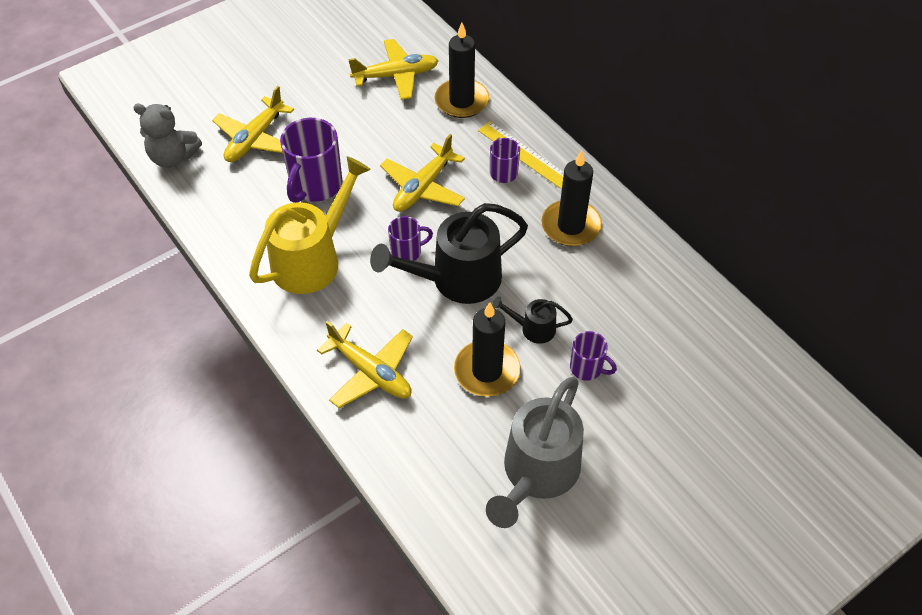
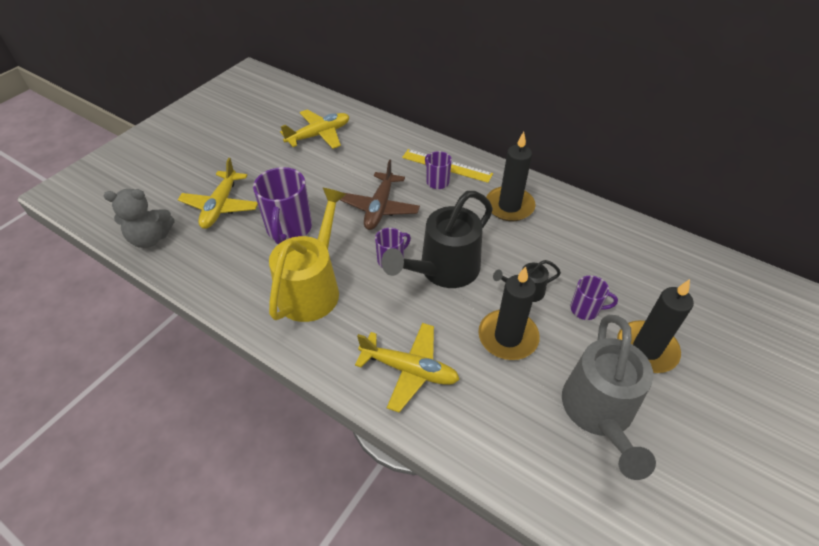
camera: 20 degrees left, 5 degrees down
(423, 187) = (379, 208): yellow plane -> brown plane
(461, 101) = (379, 141): black candle -> black candle (646, 349)

